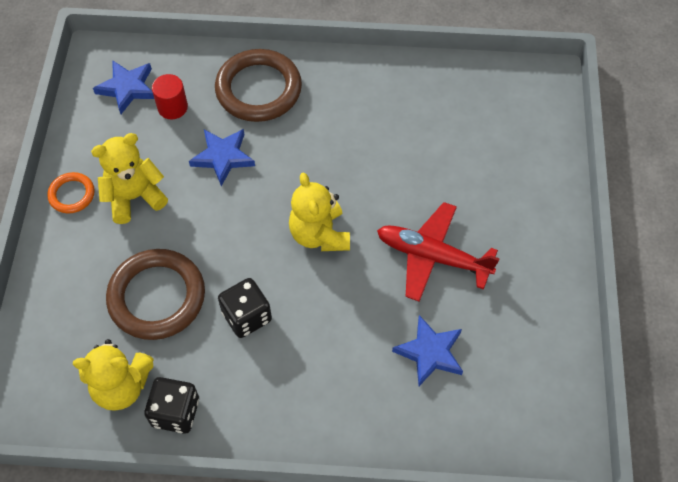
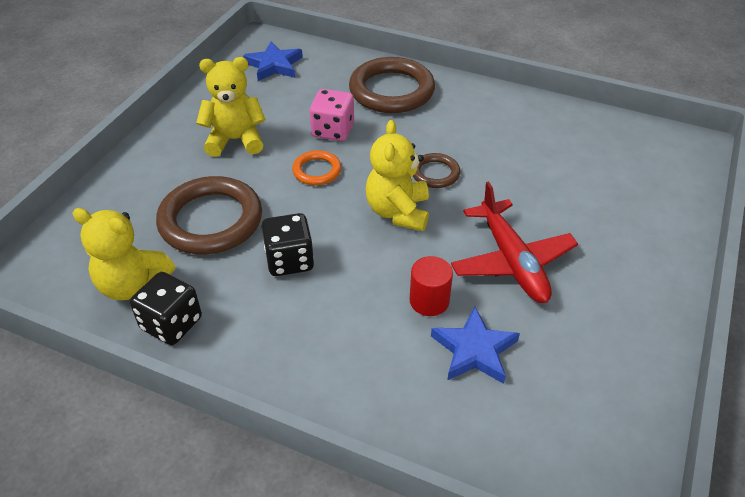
camera: 20 degrees right, 15 degrees down
(72, 194) = (181, 125): orange ring -> orange ring (317, 171)
(172, 107) = (306, 86): red cylinder -> red cylinder (429, 301)
(223, 157) = (333, 130): blue star -> pink dice
(336, 180) = (435, 173): none -> brown ring
(432, 256) = (512, 261): red plane -> red plane turned 150 degrees counterclockwise

